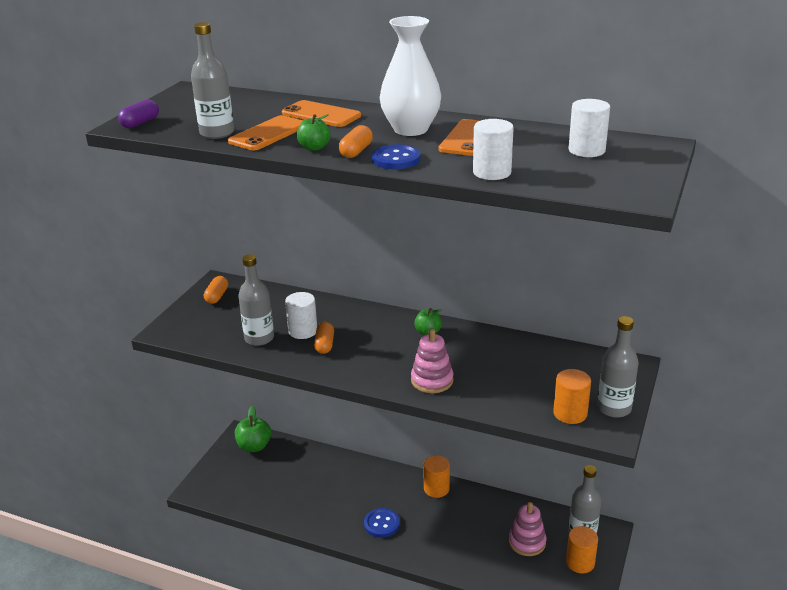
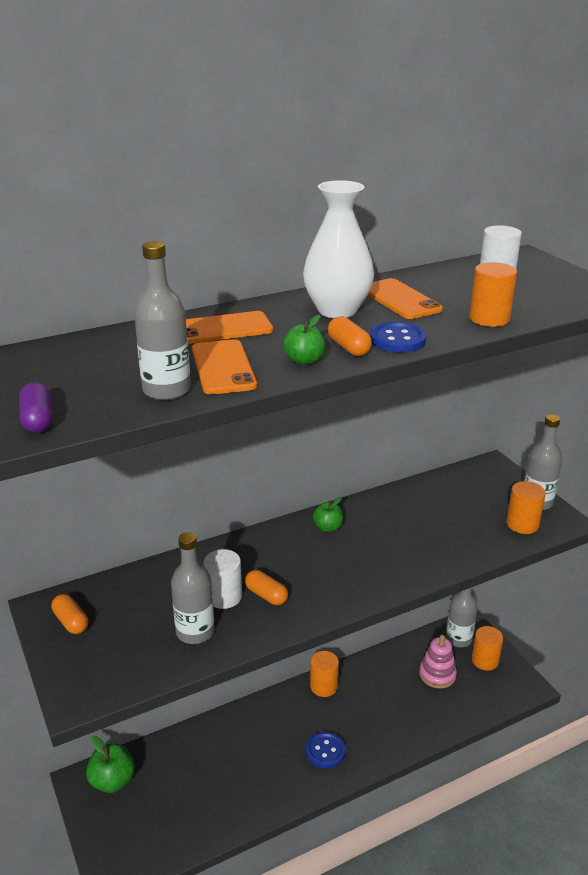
camera: 50 degrees left, 0 degrees up
(432, 380) = (401, 564): pink stacking toy -> none
(492, 172) = (489, 319): white cylinder -> orange cylinder

